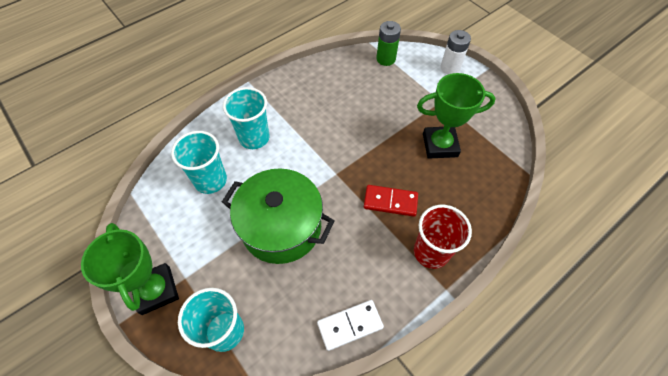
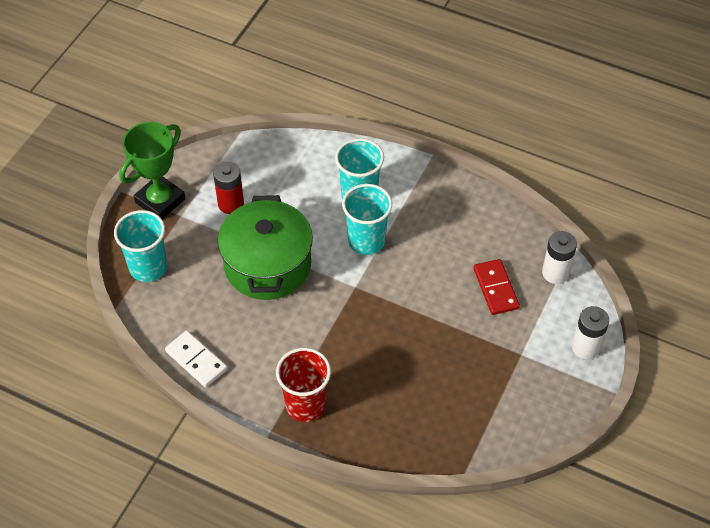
camera: 65 degrees right, 5 degrees down
(200, 231) = (231, 204): none -> red battery
(210, 180) = (288, 184): turquoise cup -> turquoise cup (366, 241)
(386, 59) = (555, 273): green battery -> white battery
(390, 201) = (347, 348): red domino -> red domino (496, 288)
(440, 145) = (451, 372): green trophy -> none

